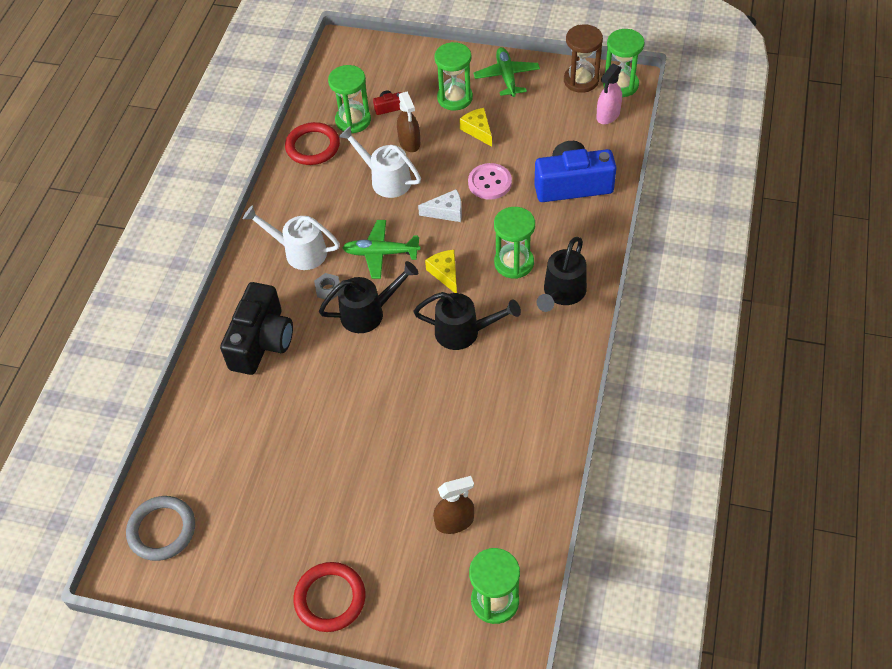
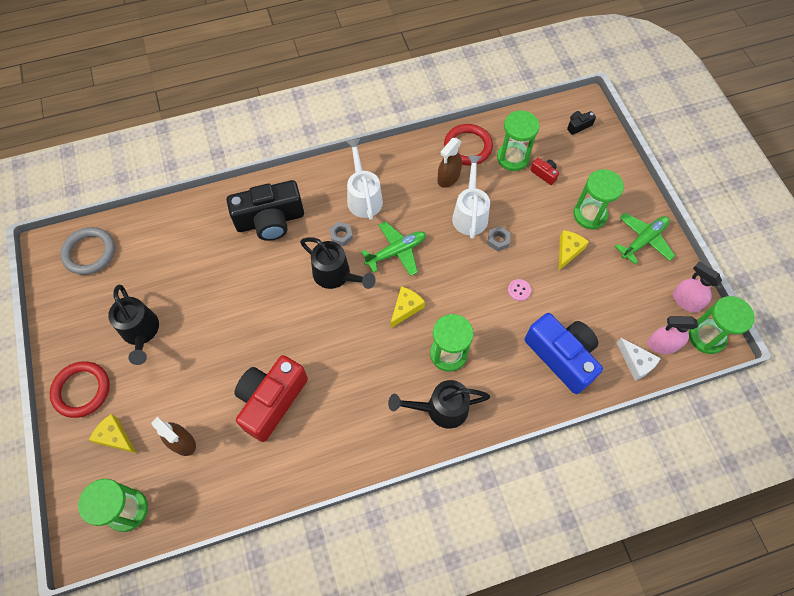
camera: 55 degrees right, 10 degrees up
(359, 59) = (578, 126): none -> black camera
(381, 253) = (396, 251): green plane -> green plane turned 90 degrees clockwise
(407, 583) = (115, 437): none -> yellow cheese
(409, 142) = (519, 209): brown spray bottle -> brown spray bottle (448, 178)
(429, 173) = (498, 240): none -> grey nut
(446, 212) = (467, 275): white cheese -> white cheese (636, 362)
(463, 424) = (271, 401): none -> red camera
(464, 332) = (357, 353): black watering can -> black watering can (141, 332)
(489, 183) = (519, 290): pink button -> pink button, size x0.55
(581, 80) = (686, 301): brown hourglass -> pink spray bottle

